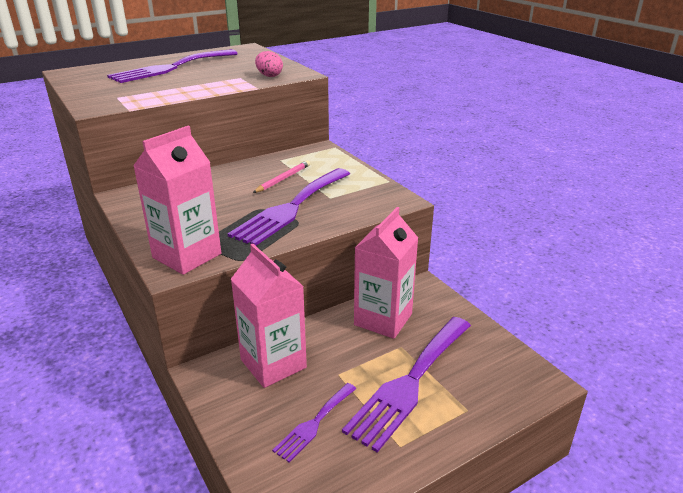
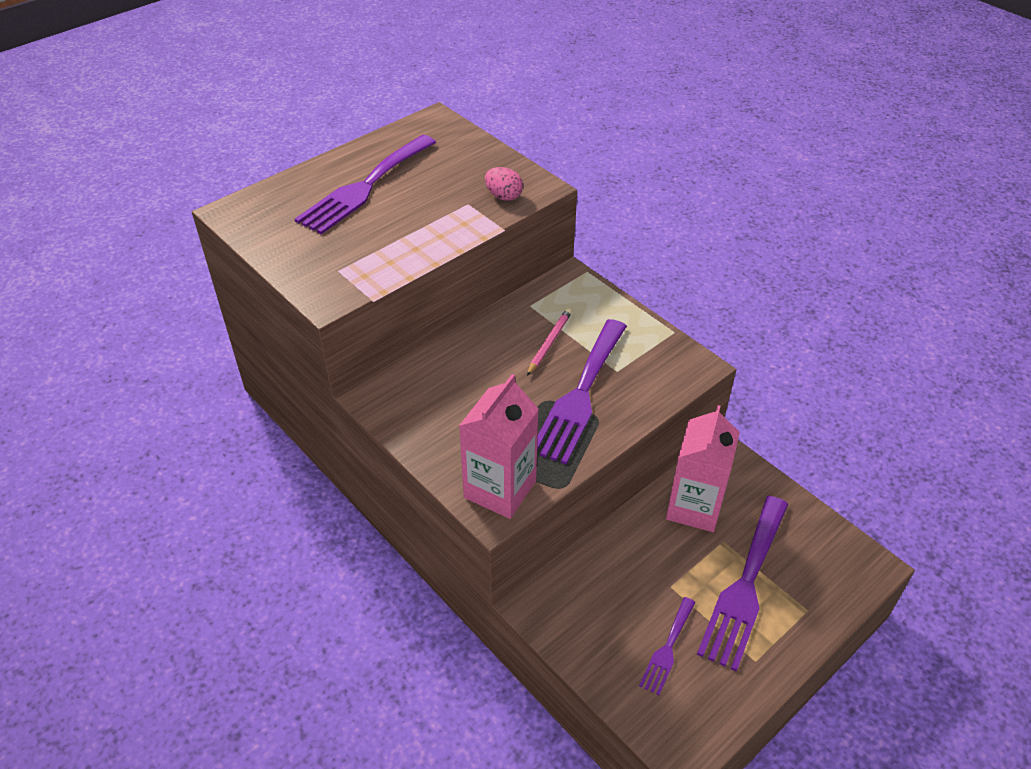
camera: 10 degrees left, 15 degrees up
(273, 364) = (600, 583): pink carton -> none

